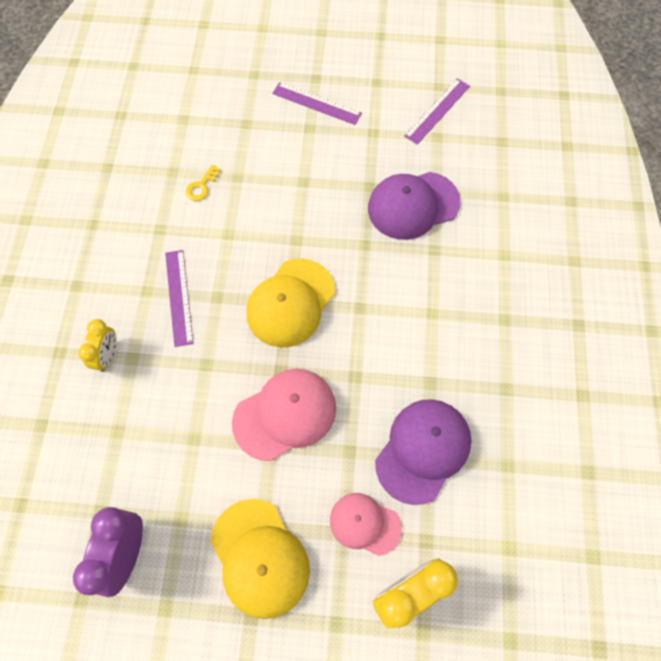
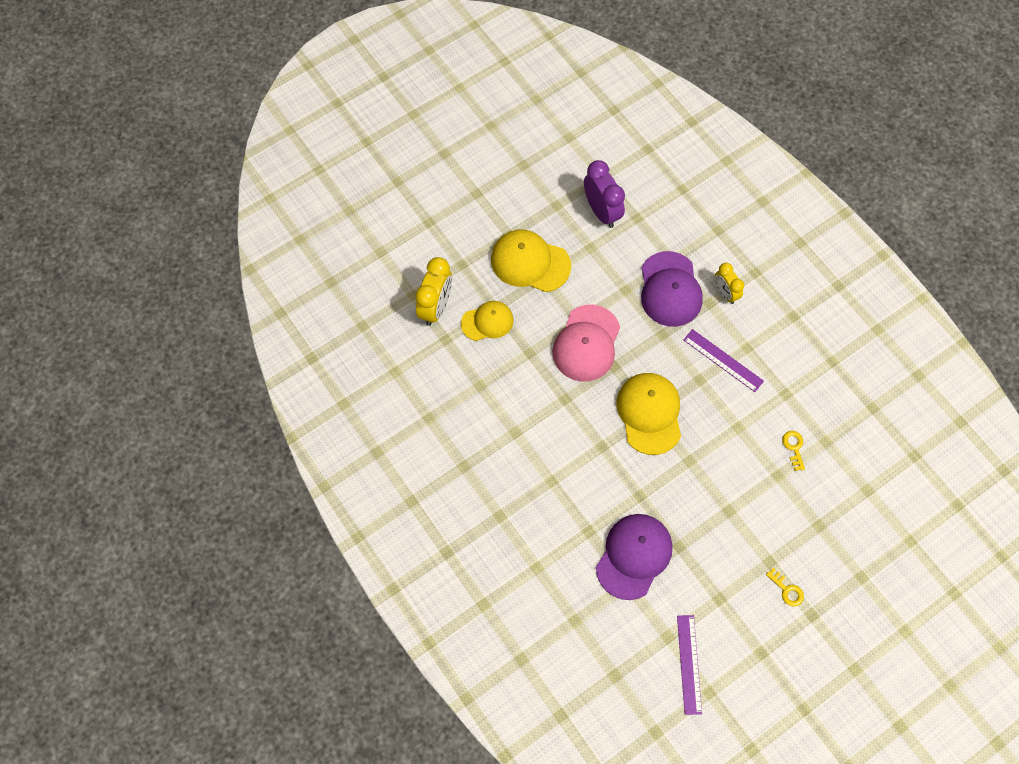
camera: 140 degrees right, 0 degrees up
(316, 103) = (787, 590): purple ruler -> yellow key
(365, 524) = (487, 322): pink cap -> yellow cap
(423, 450) = (486, 387): purple cap -> purple cap (670, 289)

